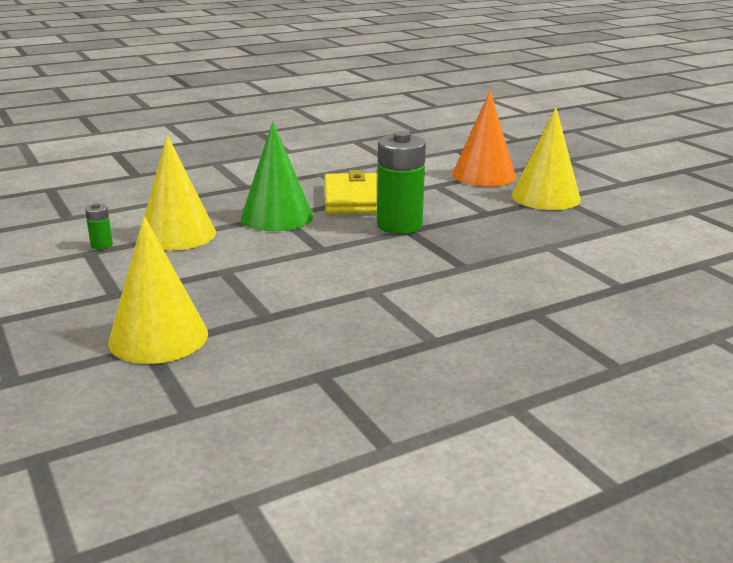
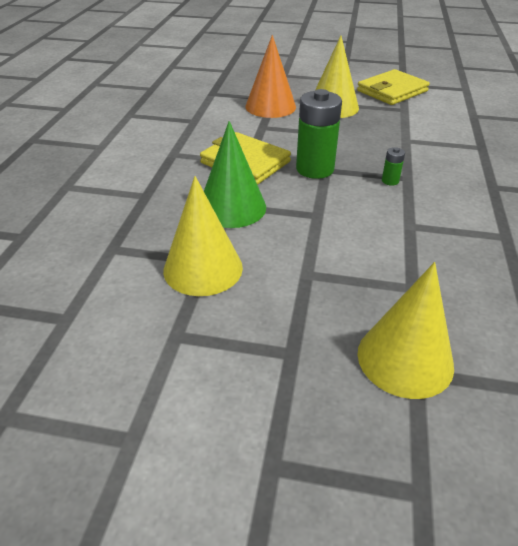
camera: 50 degrees left, 15 degrees up
(101, 245) = (170, 321): green battery -> green battery (390, 181)
(655, 210) = (392, 91): none -> yellow wallet

